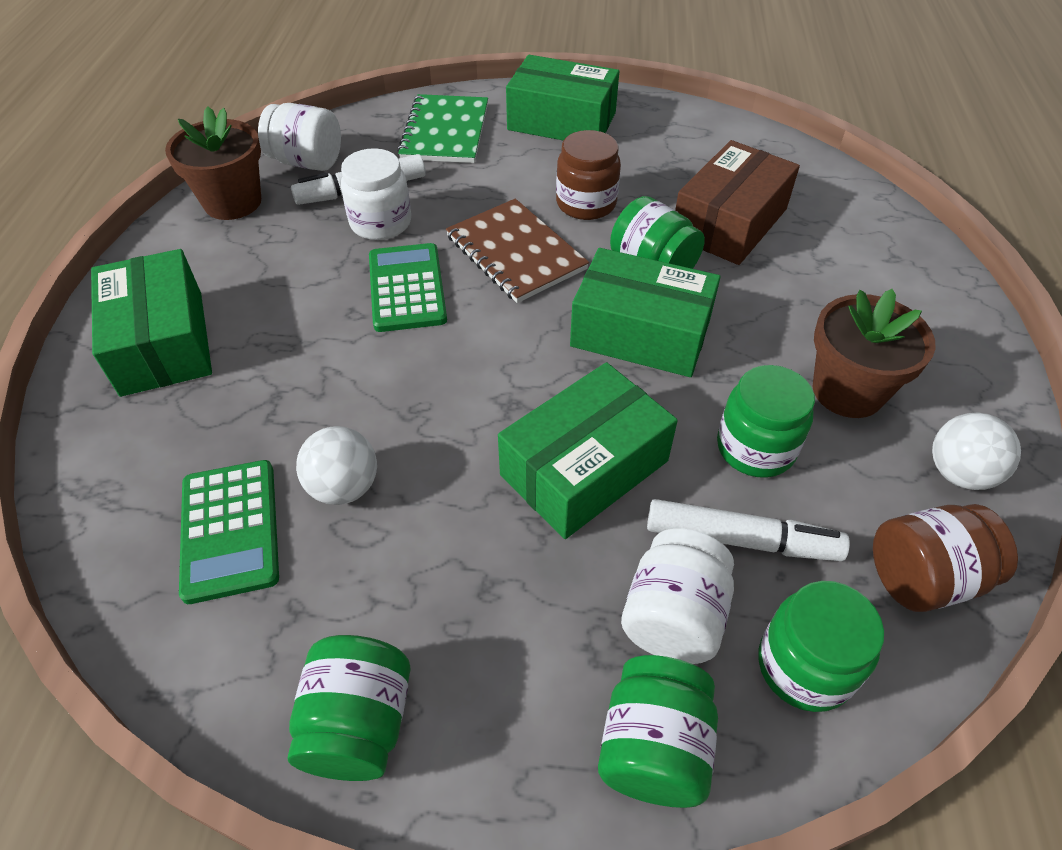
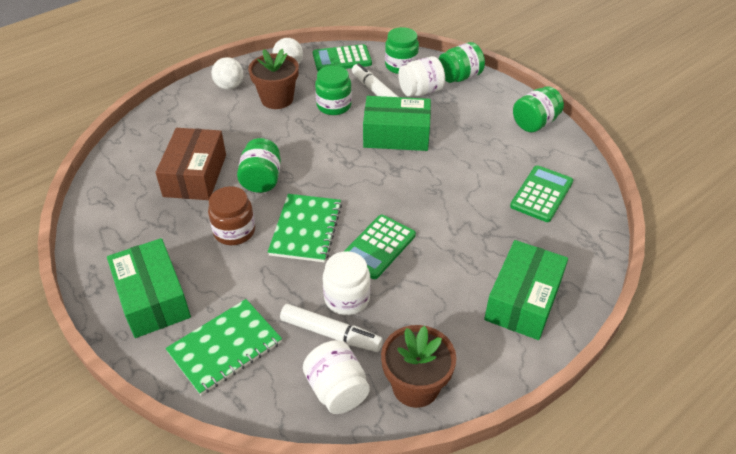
camera: 135 degrees left, 5 degrees down
(344, 487) = (487, 182): white ball -> white ball (229, 86)
(516, 253) = (306, 229): brown notebook -> green notebook
(640, 332) = (310, 160): green box -> none
(729, 222) = (195, 175): brown box -> brown box turned 75 degrees counterclockwise
(923, 577) = (342, 59): brown jar -> green calculator

